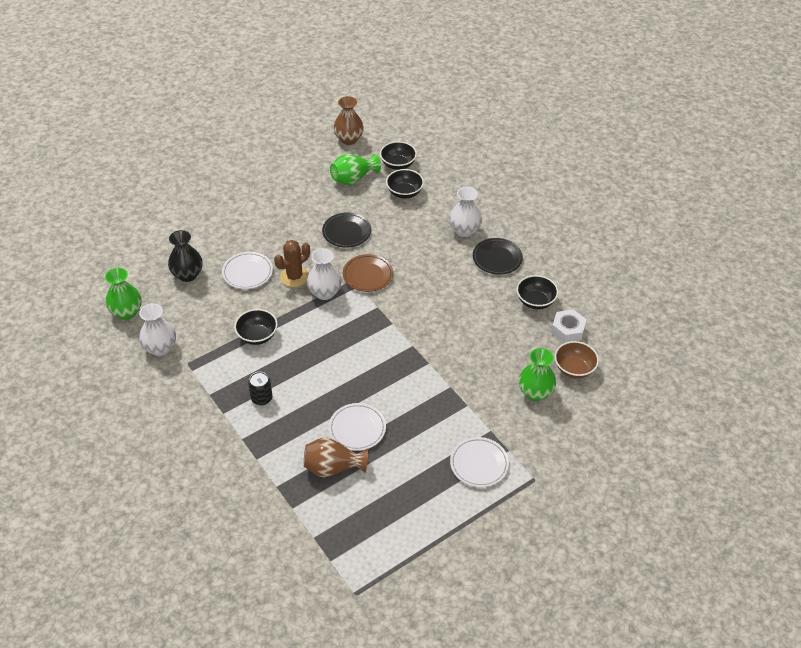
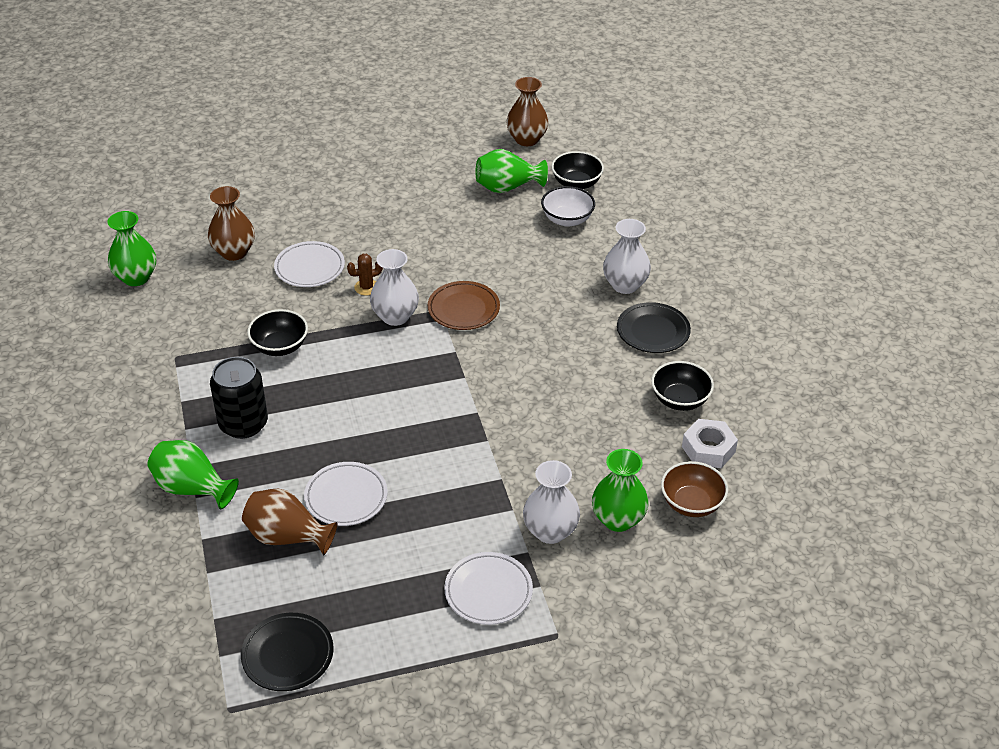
camera: 20 degrees right, 5 degrees down
(160, 348) = (152, 330): white vase -> white vase (550, 531)
(187, 275) = (234, 252): black vase -> brown vase
(251, 453) = (192, 488): none -> green vase
(261, 398) = (243, 424): black can -> black can, size x1.63
(294, 277) = (366, 287): brown cactus -> brown cactus, size x0.61
(346, 232) = (464, 250): black plate -> black plate (288, 655)
(404, 192) = (567, 219): black bowl -> white bowl

